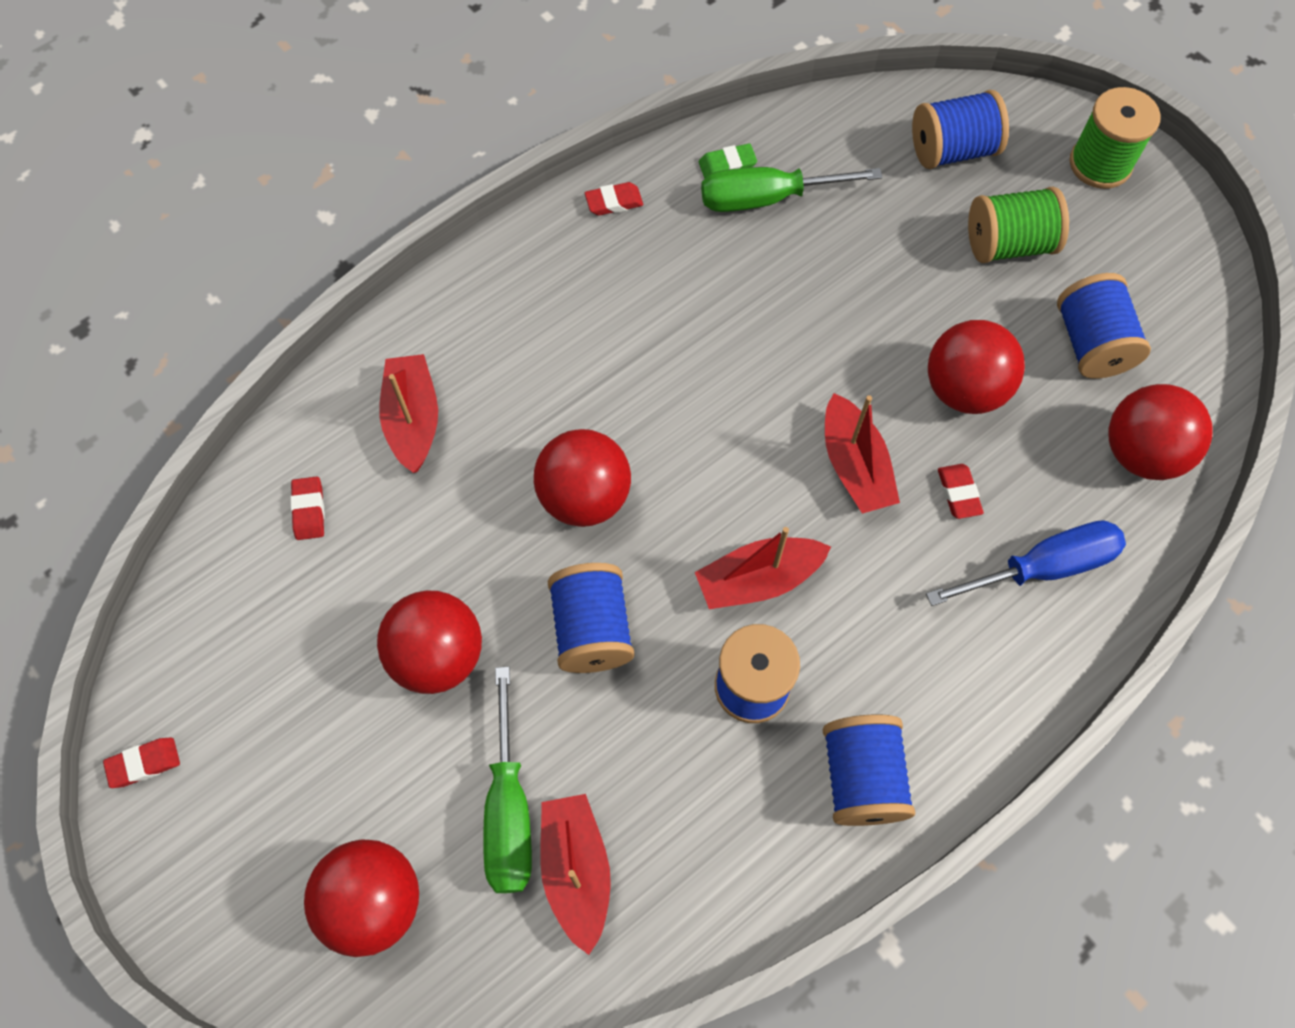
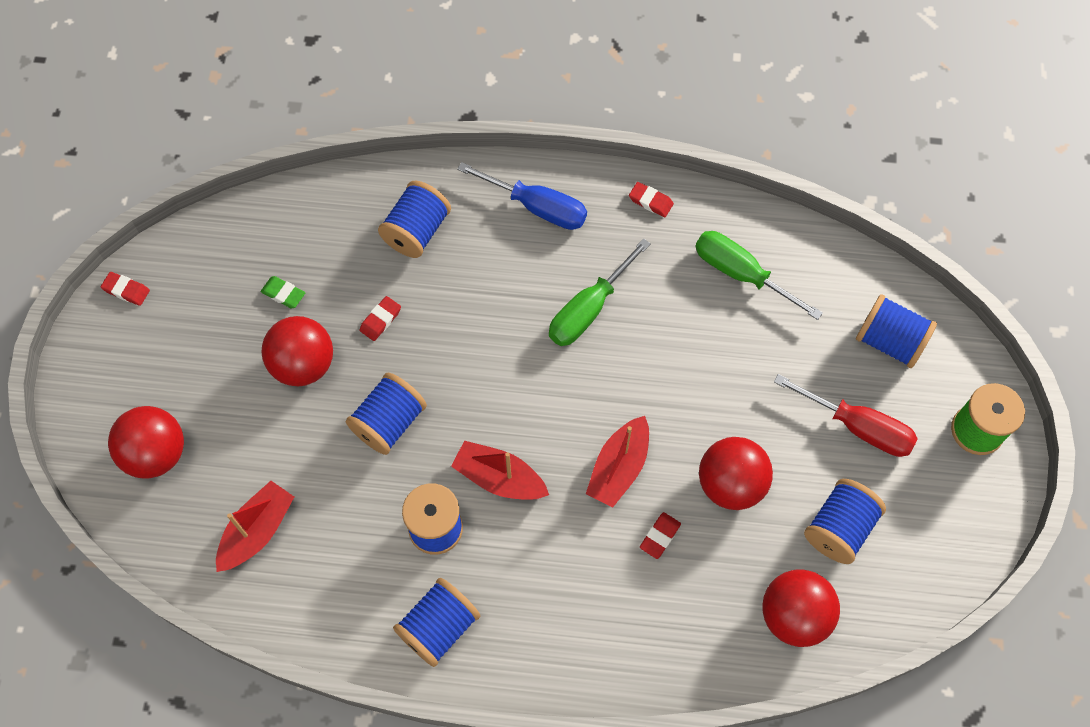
camera: 45 degrees right, 0 degrees up
(309, 510) = (319, 233): red eraser -> red eraser (380, 320)
(413, 420) = (417, 231): red boat -> blue spool
(509, 809) = (258, 471): green screwdriver -> green screwdriver (589, 309)
(584, 497) = (458, 351): red ball -> none
(727, 165) = (740, 234): green eraser -> green eraser (283, 294)
(1008, 244) = (857, 427): green spool -> red screwdriver
(1042, 567) = (659, 620): blue screwdriver -> blue screwdriver (537, 207)

